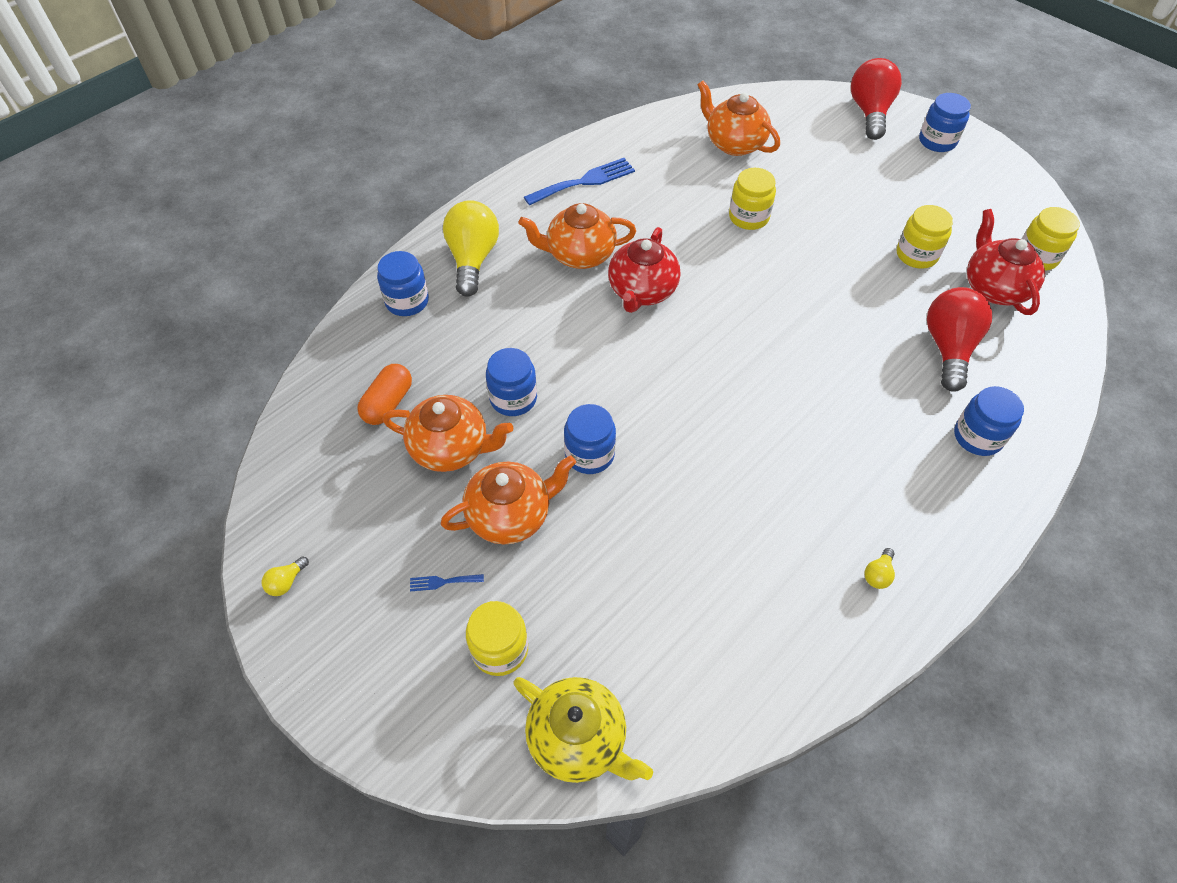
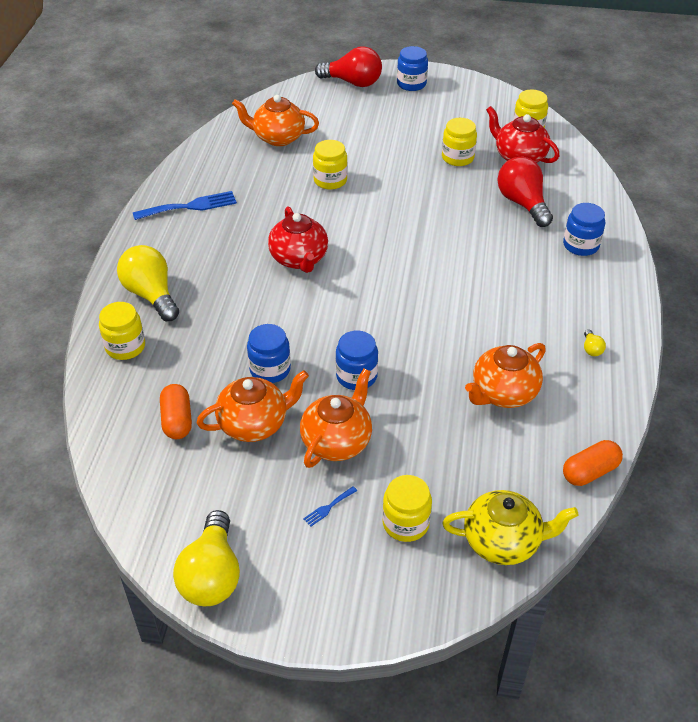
camera: 35 degrees left, 10 degrees down
(286, 582) = (212, 575): yellow light bulb -> yellow light bulb, size x2.47
(407, 301) = (125, 347): blue jar -> yellow jar
(579, 255) = (231, 256): orange teapot -> orange teapot (503, 393)
(584, 181) = (190, 206): blue fork -> blue fork turned 45 degrees clockwise
(744, 723) = (590, 472): none -> orange capsule
(870, 112) = (353, 82): red light bulb -> red light bulb turned 135 degrees clockwise

